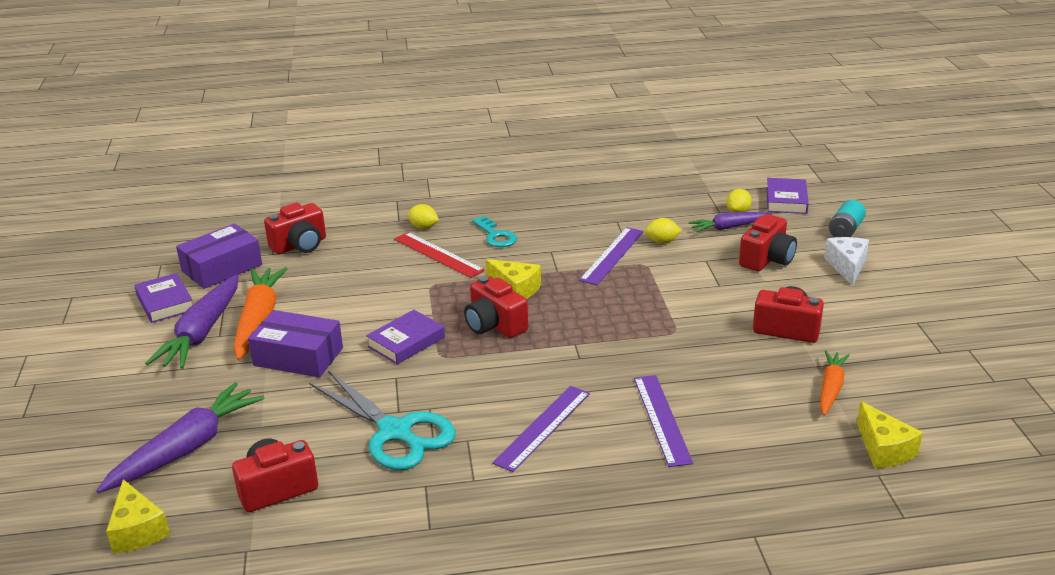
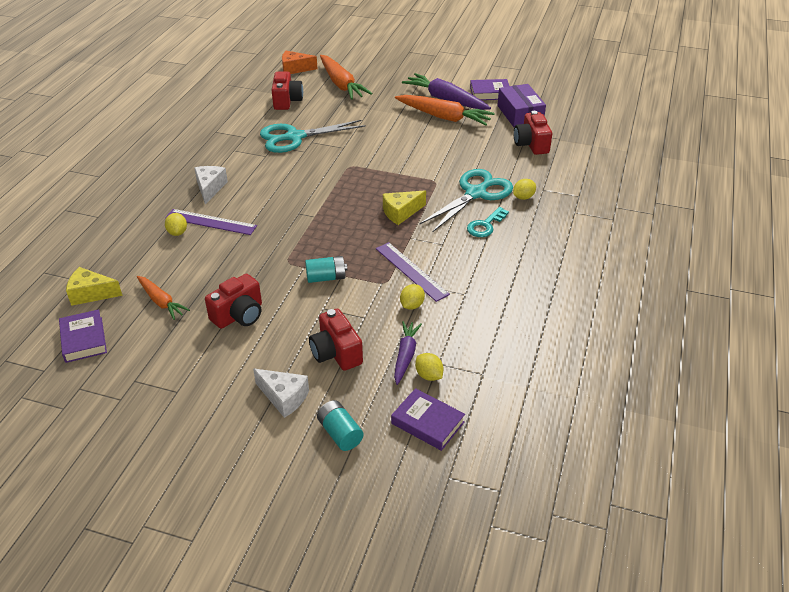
camera: 115 degrees right, 10 degrees up
(138, 530) = (295, 69): yellow cheese -> orange cheese
(187, 448) = (341, 84): purple carrot -> orange carrot
(298, 357) = (393, 123): purple box -> none
(406, 342) = (376, 158): purple book -> purple book (84, 339)
(438, 255) = (475, 193): red ruler -> turquoise scissors
(494, 325) = (364, 192): red camera -> none
(496, 236) = (485, 225): turquoise key -> turquoise key turned 45 degrees counterclockwise
(543, 427) = (249, 180): purple ruler -> none
(590, 456) = (210, 188): none -> white cheese
(674, 298) = (326, 277): none -> turquoise battery
(709, 437) = (177, 232): none -> yellow lemon

